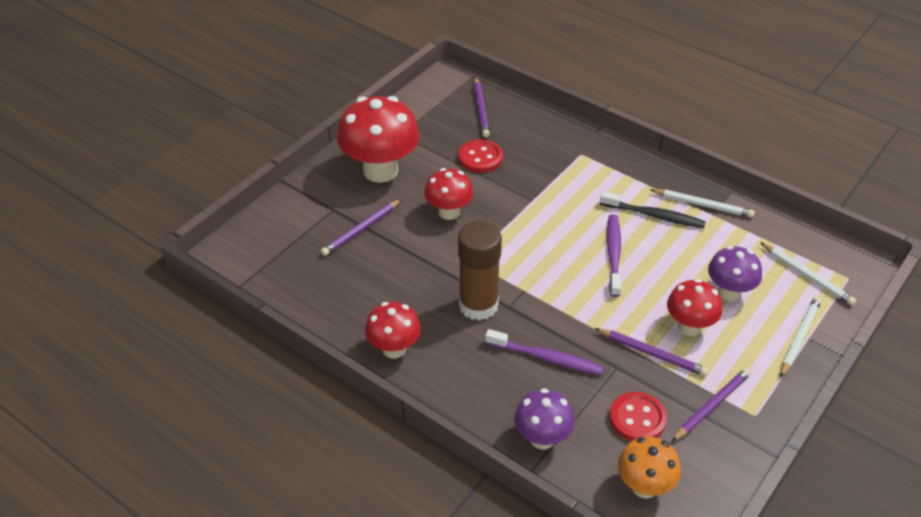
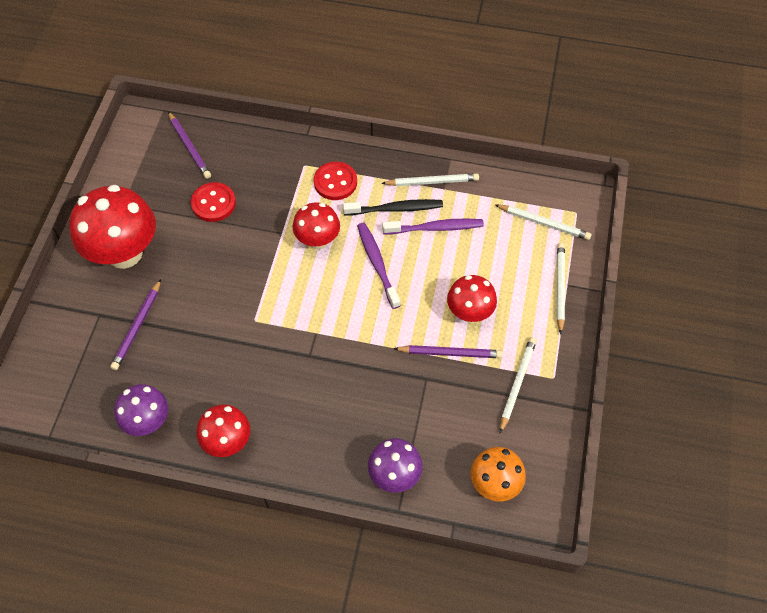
camera: 25 degrees left, 15 degrees up
(449, 212) = (211, 275): red mushroom -> red mushroom (318, 240)
(478, 305) = (282, 365): brown glue stick -> none
(546, 358) = (364, 394): purple toothbrush -> purple toothbrush (435, 228)
(637, 418) = (463, 422): red button -> red button (335, 182)
(712, 405) = (517, 383): purple pencil -> white pencil
(729, 292) = (488, 265): purple mushroom -> purple mushroom (148, 422)

